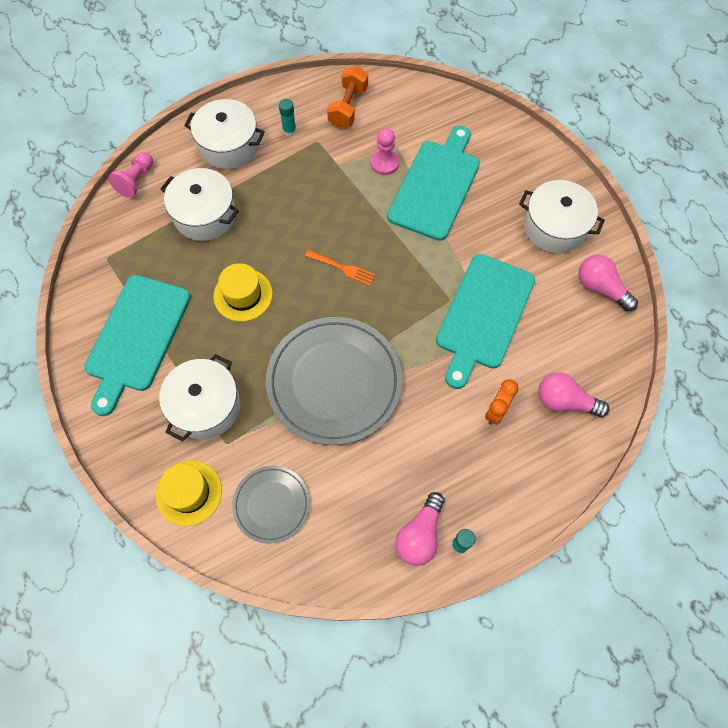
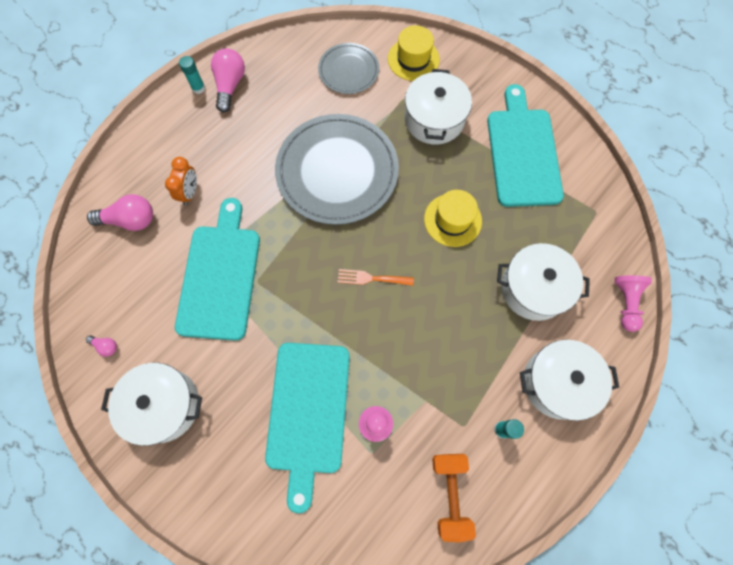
camera: 160 degrees right, 5 degrees up
(601, 288) = (106, 346): pink light bulb -> pink light bulb, size x0.48

